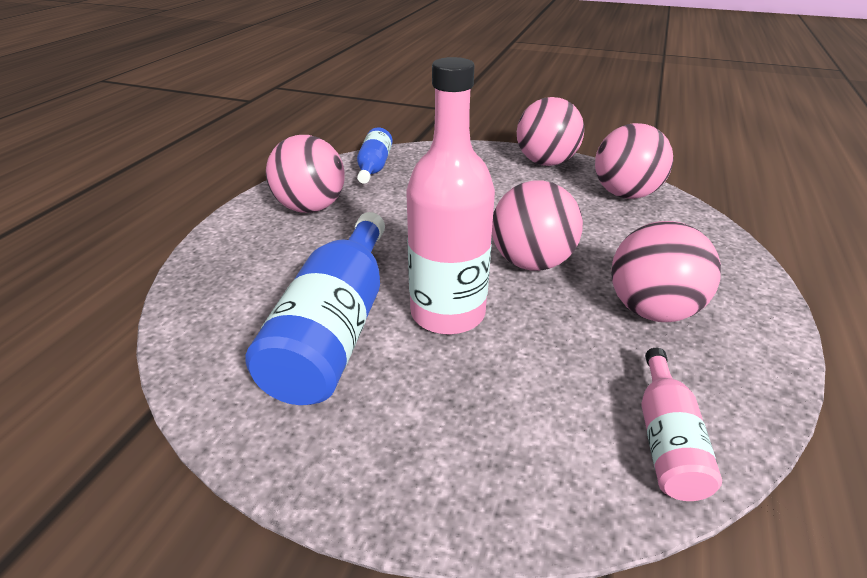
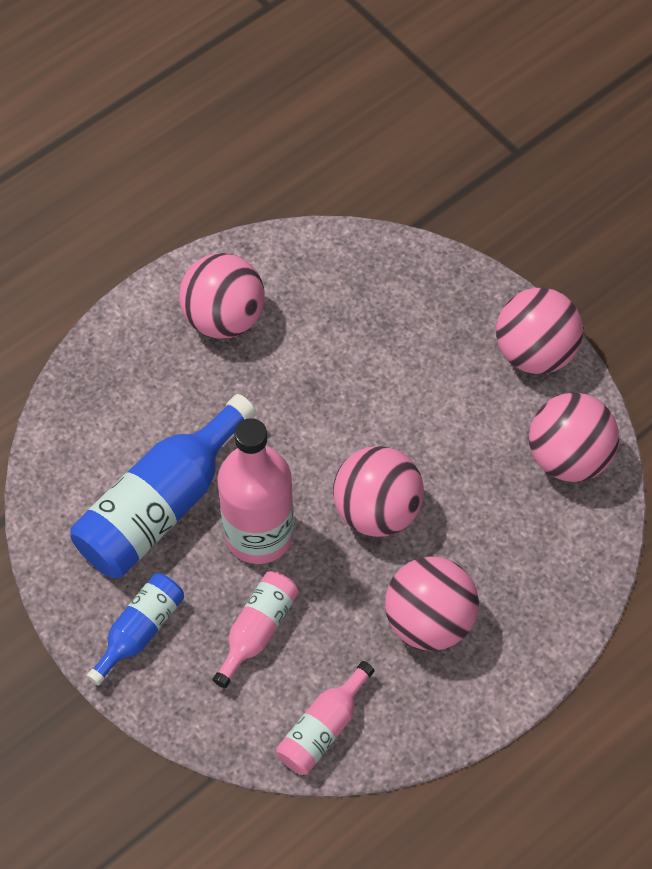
camera: 30 degrees right, 25 degrees up
(374, 167) = (332, 266): blue bottle -> blue bottle (140, 630)
(514, 384) = (258, 629): none -> pink bottle

